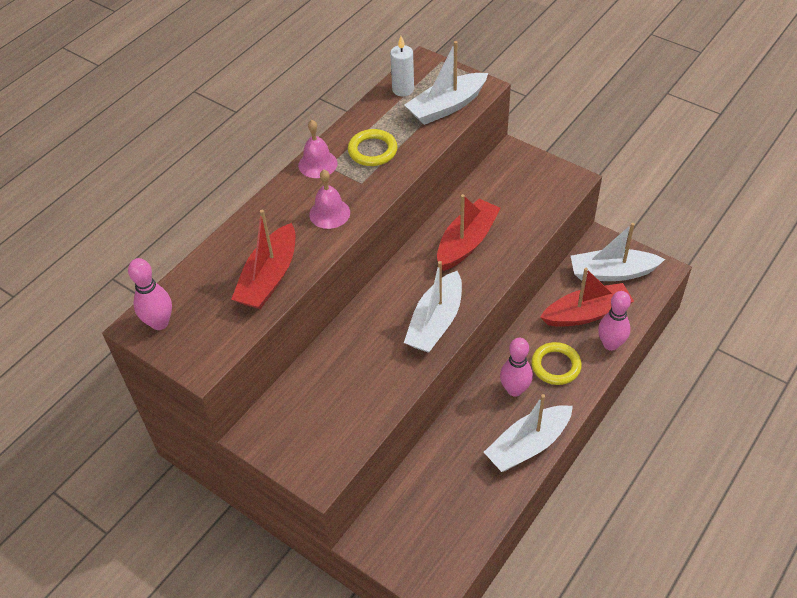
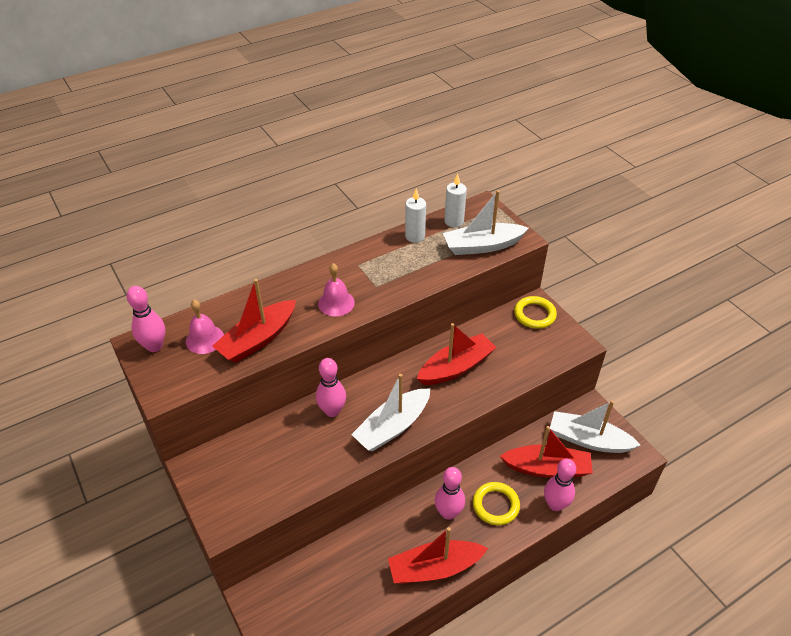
camera: 20 degrees right, 5 degrees down
(317, 164) = (350, 260): pink bell -> pink bell (205, 339)
(365, 328) = (332, 411): none -> pink bowling pin
(371, 118) = (415, 236): none -> white candle
(372, 151) = (400, 263): yellow ring -> yellow ring (534, 314)
(528, 445) = (434, 568): white boat -> red boat

